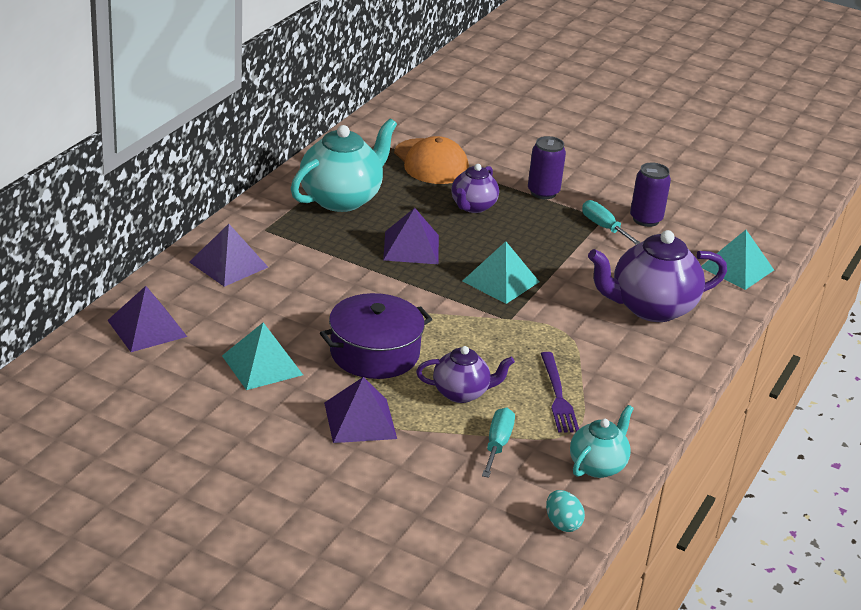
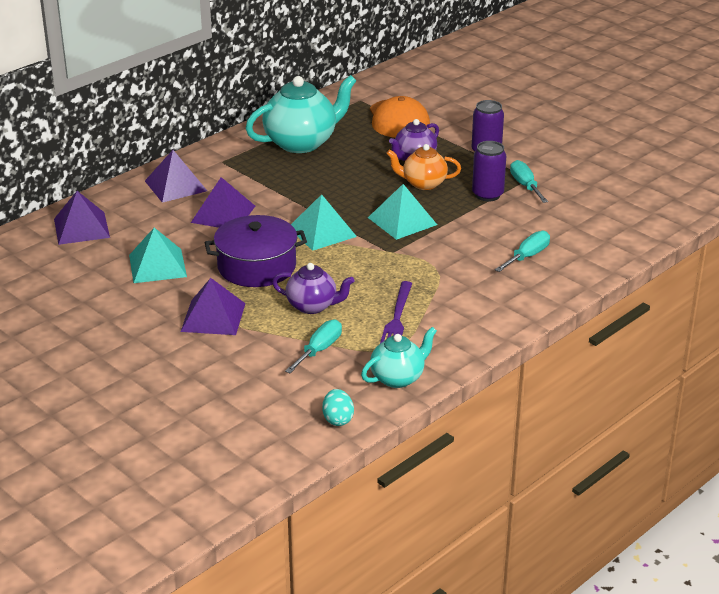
camera: 20 degrees right, 0 degrees up
(411, 247) = (339, 186): purple pyramid -> purple pyramid (223, 214)
(498, 235) = (423, 184): none -> orange teapot
(646, 219) = (569, 182): purple can -> purple can (487, 195)
(650, 308) = (527, 256): purple teapot -> turquoise screwdriver
(737, 268) = (632, 231): turquoise pyramid -> turquoise pyramid (322, 232)

